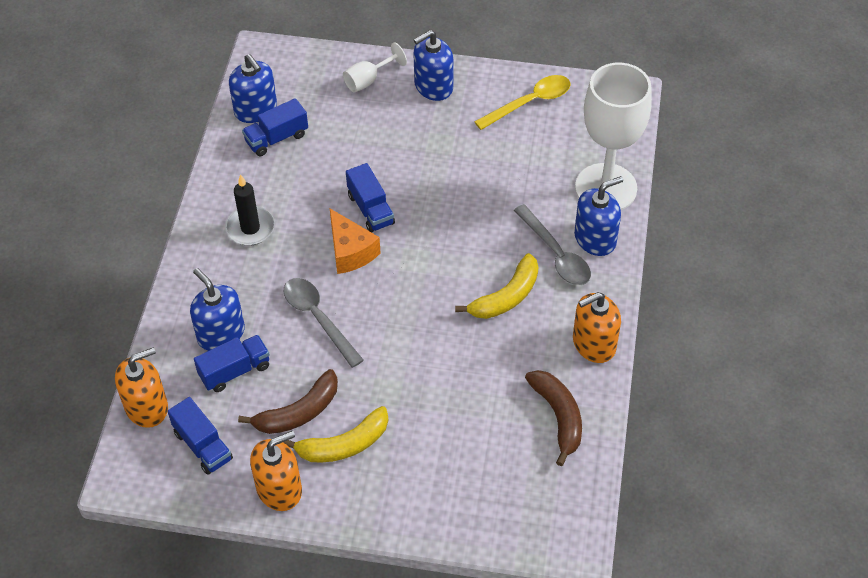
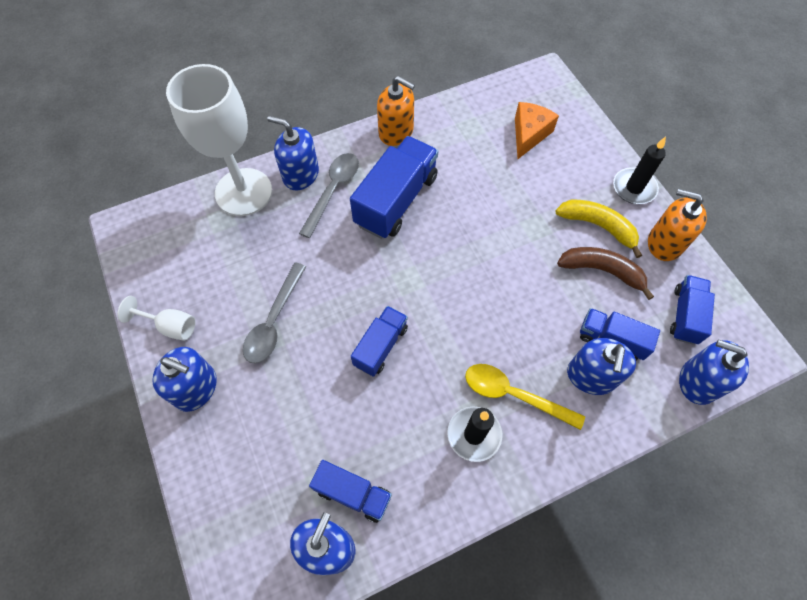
camera: 125 degrees left, 10 degrees up
(147, 407) = (698, 381): orange soap dispenser -> blue soap dispenser
(318, 318) = (516, 312): grey spoon -> grey spoon (274, 321)
(350, 251) = (436, 332): orange cheese -> orange cheese (529, 134)
(358, 513) = (634, 188): none -> black candle
(368, 80) = (219, 456): white goblet -> white goblet (170, 326)
(506, 297) = (396, 200): yellow banana -> blue truck
(530, 103) = (174, 294): yellow spoon -> yellow spoon (513, 395)
(558, 417) = (469, 123): brown banana -> none

